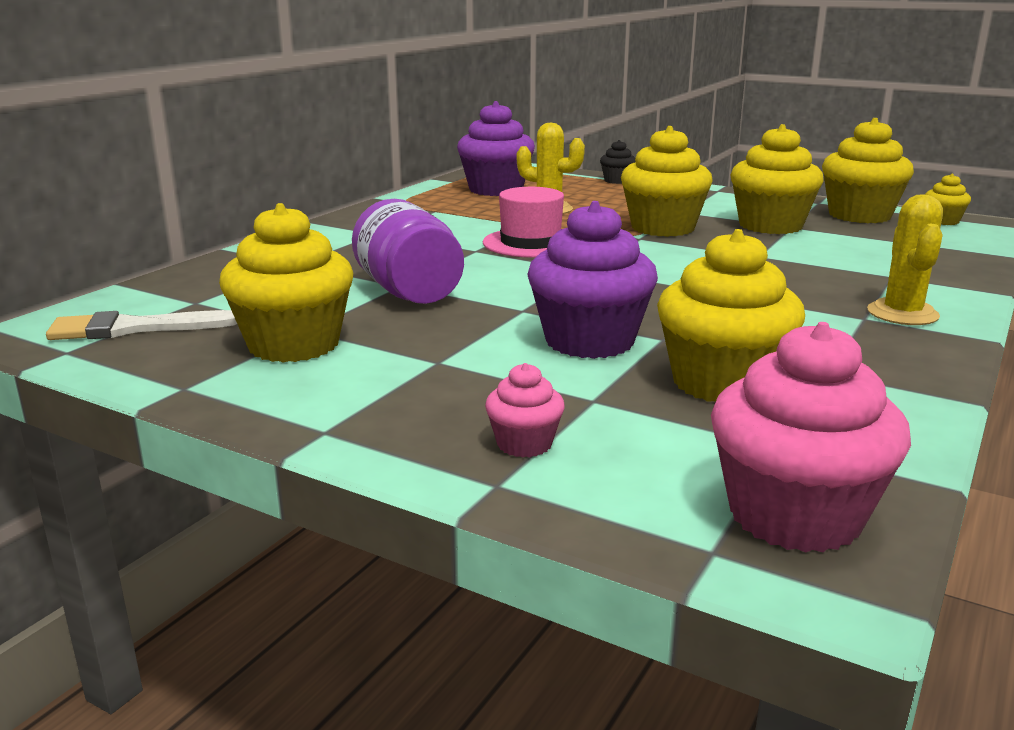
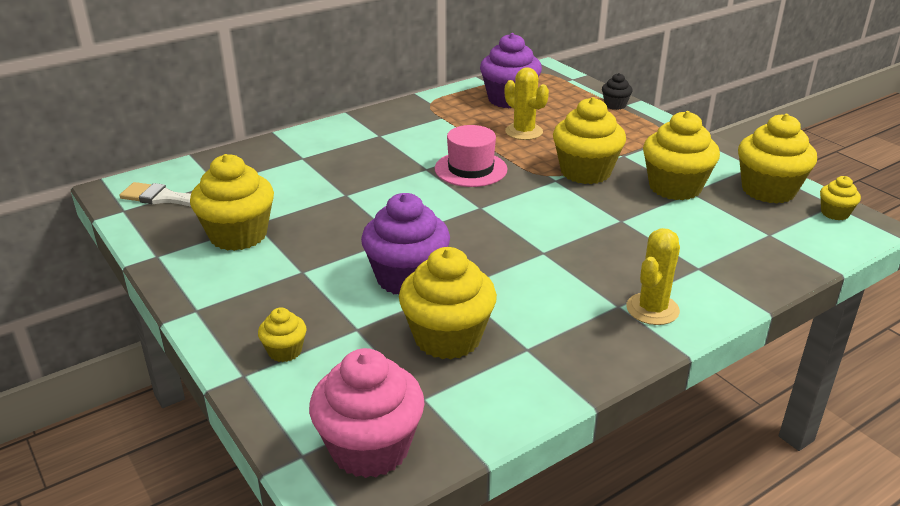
camera: 25 degrees right, 10 degrees up
(409, 292) = (344, 202): purple jar -> none
(524, 444) = (285, 351): pink cupcake -> yellow cupcake

